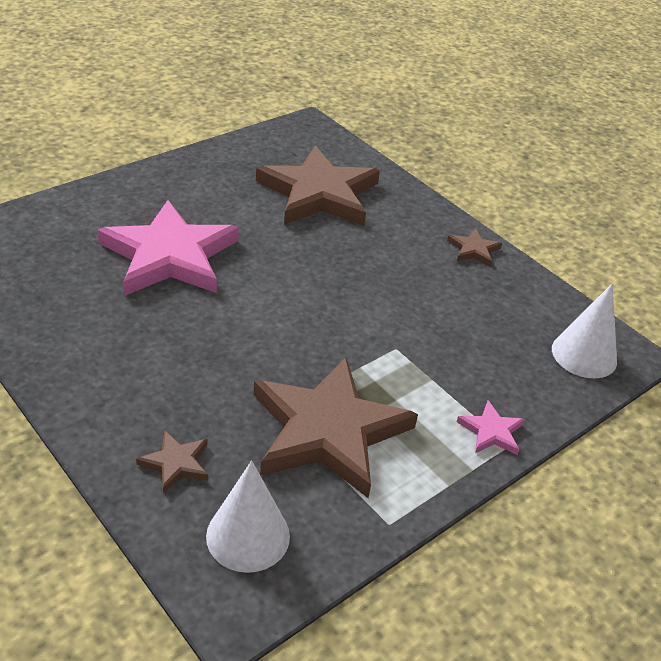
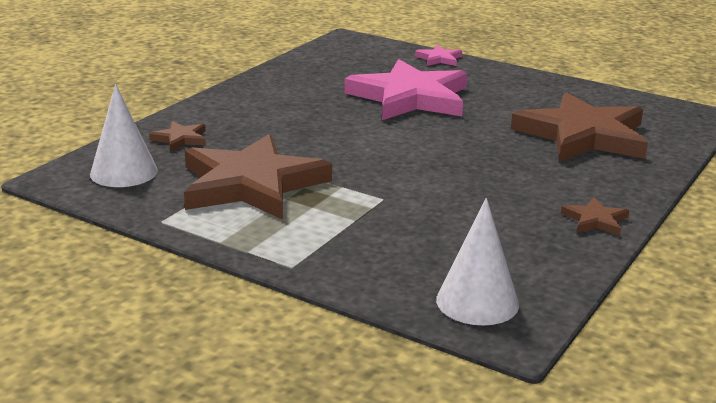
camera: 75 degrees right, 15 degrees down
(491, 431) = (305, 256): pink star -> pink star (439, 59)

